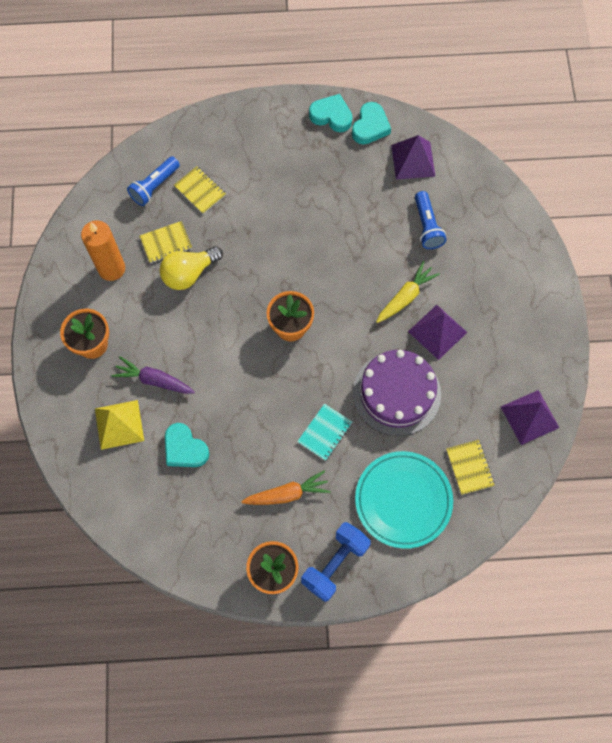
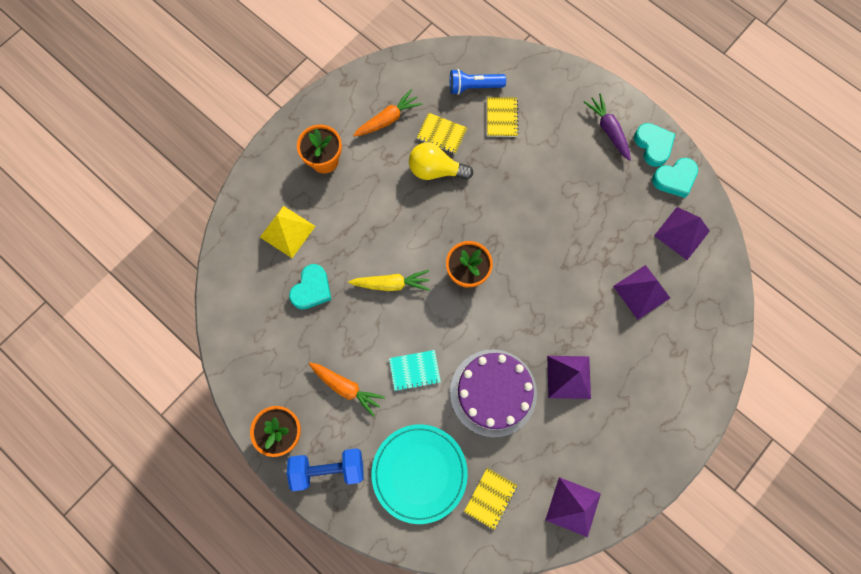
camera: 45 degrees right, 5 degrees up
(111, 268) = (388, 119): orange candle -> orange carrot
(154, 380) = (339, 223): purple carrot -> purple carrot (608, 130)
(185, 448) = (312, 289): turquoise heart -> turquoise heart turned 150 degrees counterclockwise
(406, 297) = (571, 329): yellow carrot -> yellow carrot (391, 284)
(427, 226) = (641, 292): blue flashlight -> purple pyramid

